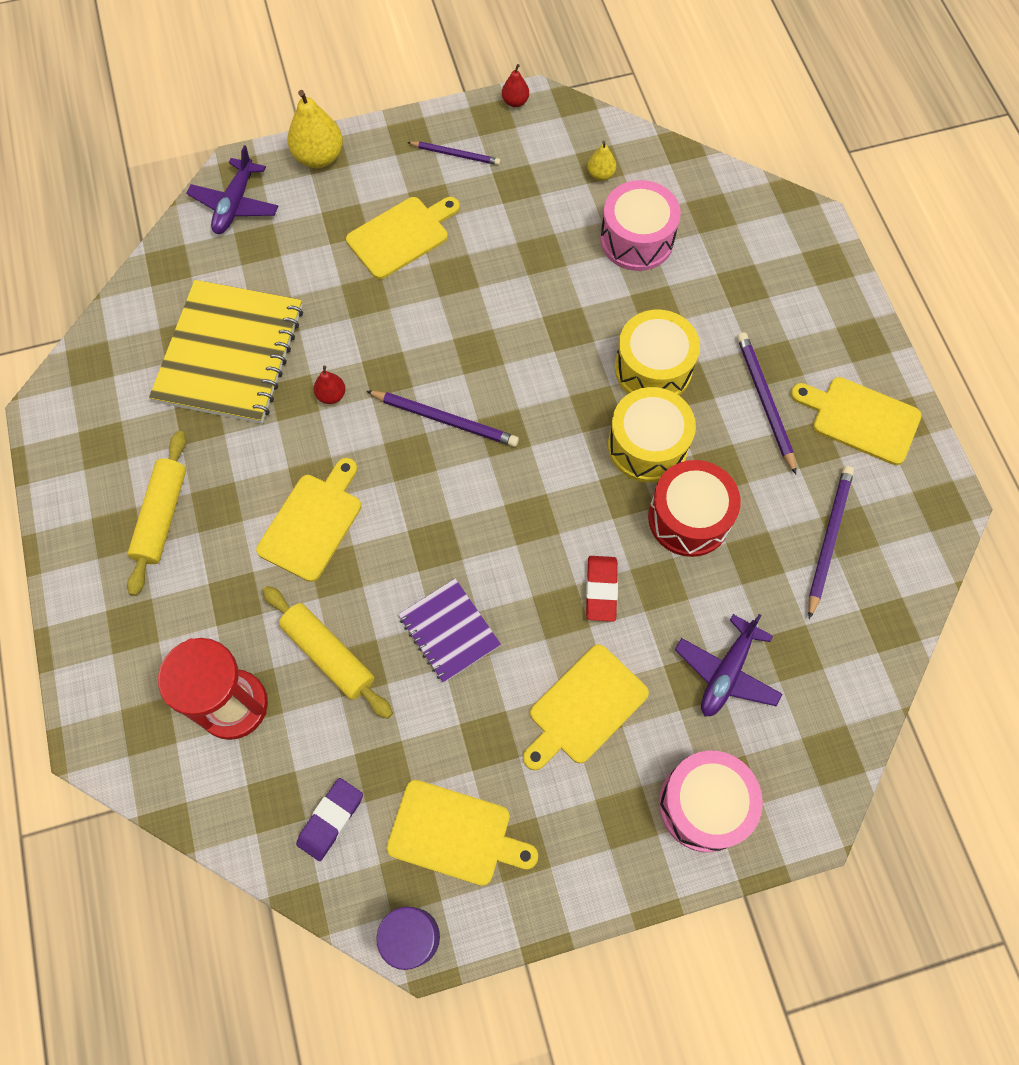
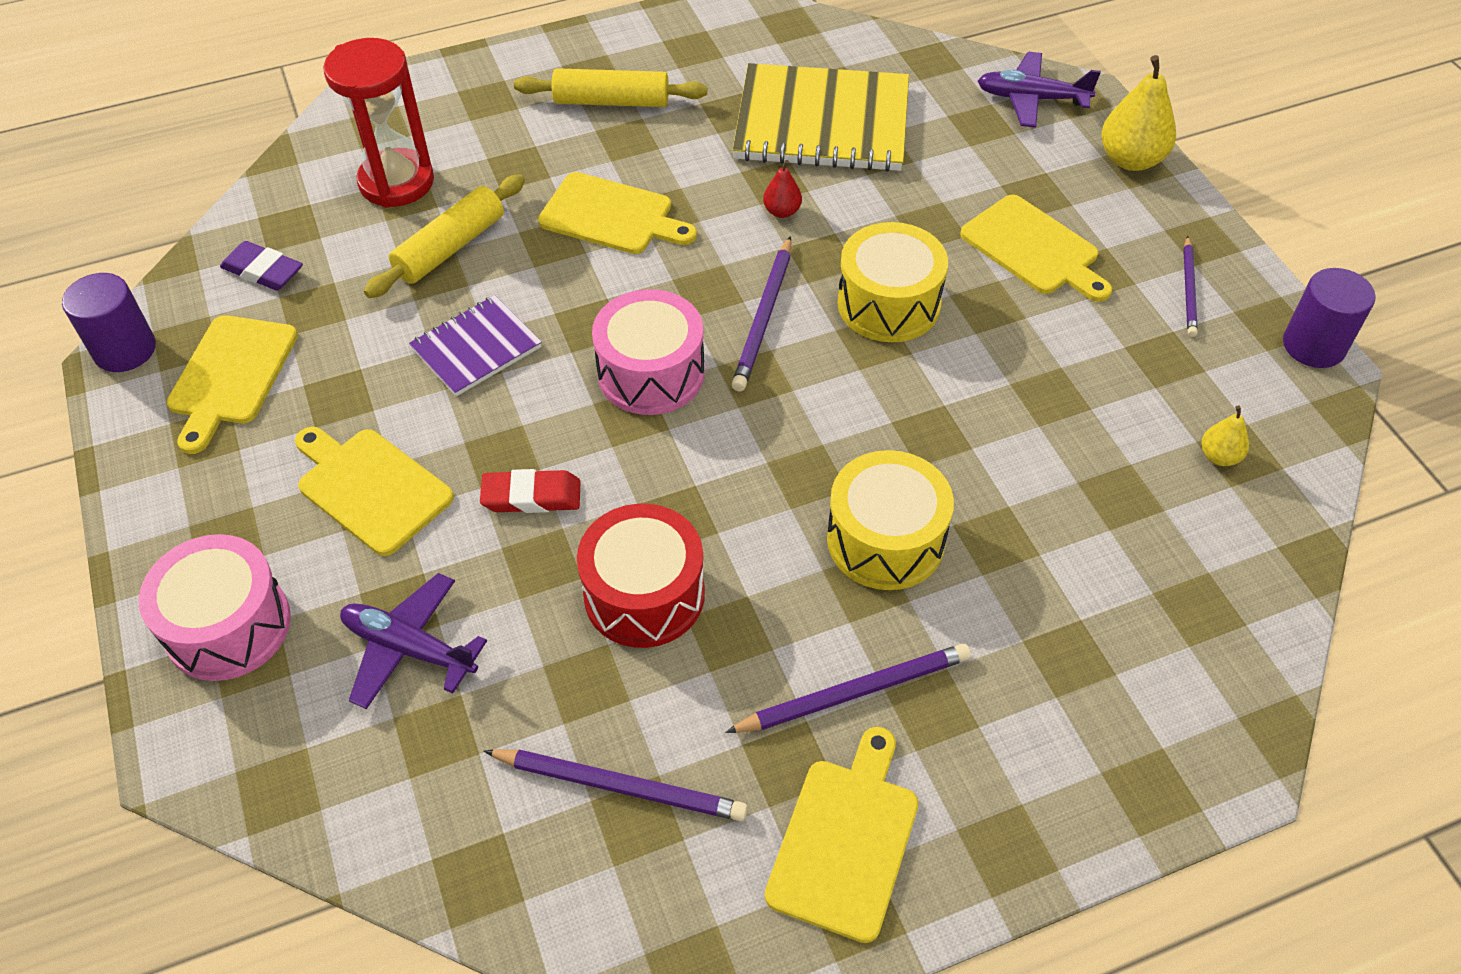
camera: 85 degrees right, 15 degrees down
(515, 102) = (1313, 345): red pear -> purple cylinder
(637, 239) = (1112, 508): pink drum -> pink drum (651, 373)
(647, 445) = (755, 538): yellow drum -> yellow drum (888, 304)

